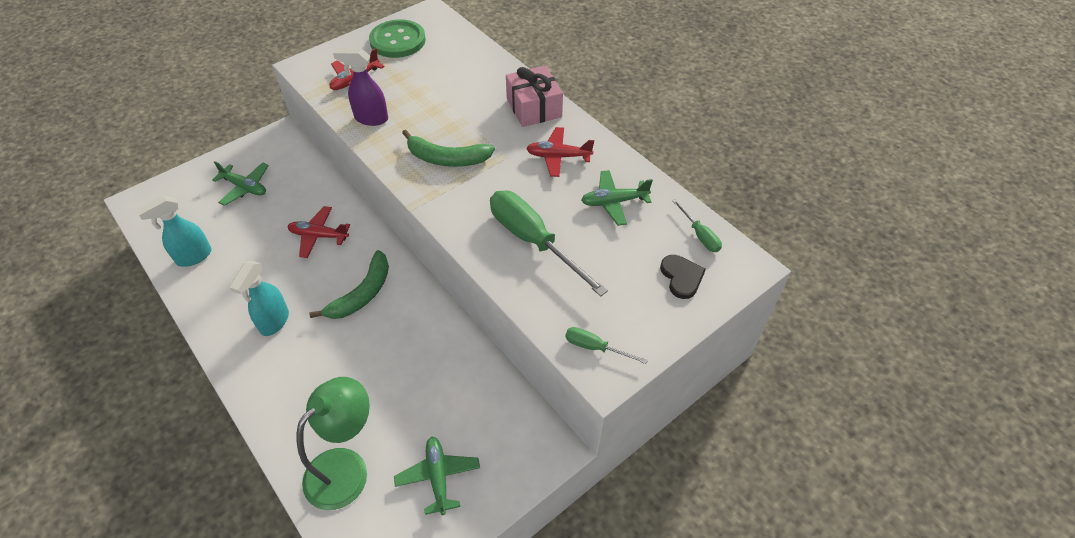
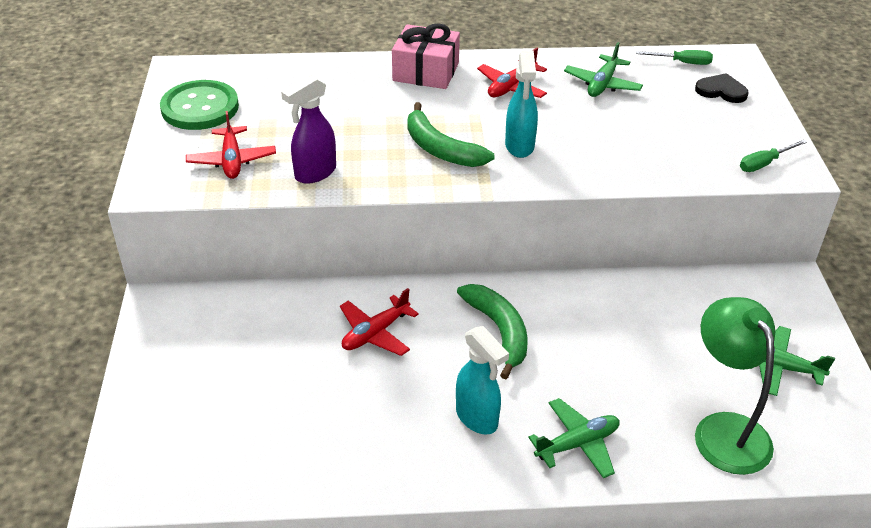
camera: 55 degrees left, 10 degrees down
(193, 257) = (295, 459): turquoise spray bottle -> turquoise spray bottle (519, 146)
(245, 187) = (219, 368): green plane -> green plane (577, 444)
(446, 158) = (440, 149): green banana -> green banana turned 90 degrees clockwise
(533, 241) = (609, 144): green screwdriver -> none

